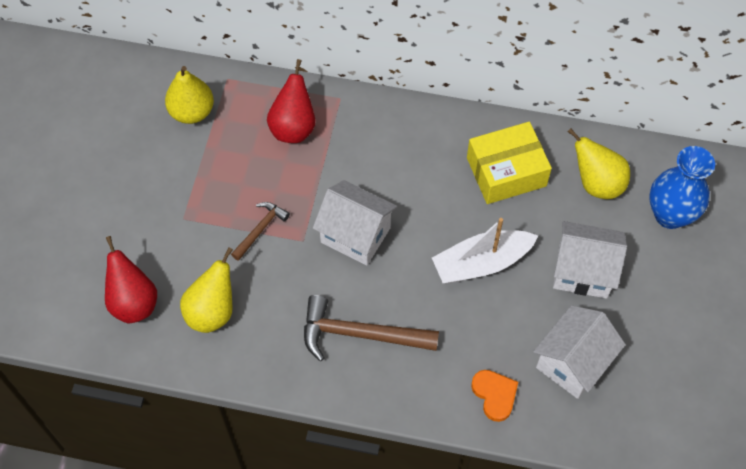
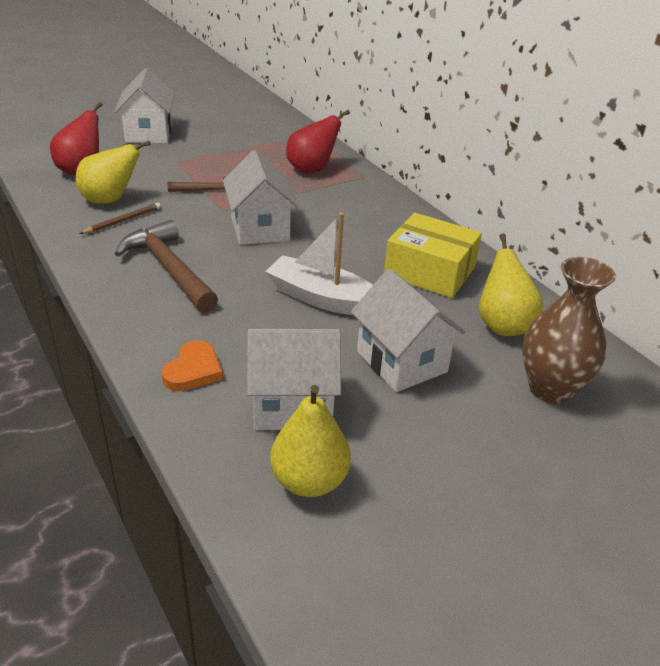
camera: 45 degrees right, 25 degrees down
(104, 204) = (149, 133): none -> white house
(192, 112) = (264, 133): yellow pear -> yellow pear (309, 481)
(258, 322) = (123, 221): none -> brown pencil
(670, 215) = (550, 389): blue vase -> brown vase

